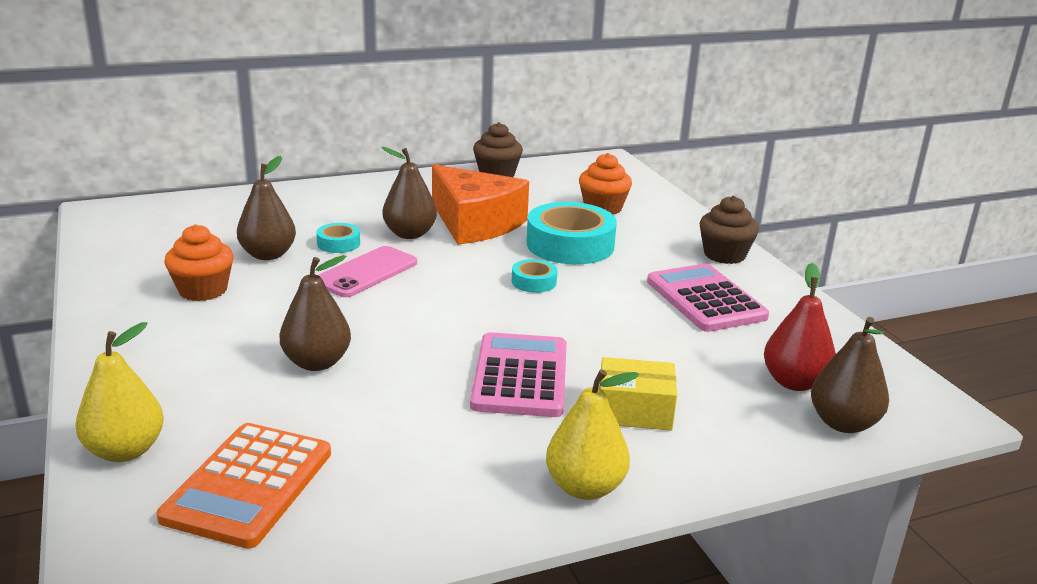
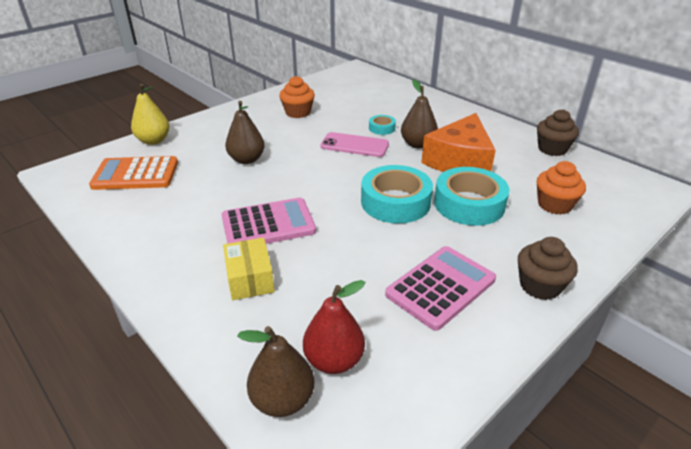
camera: 70 degrees right, 10 degrees up
(268, 255) = (349, 115): brown pear -> none
(534, 282) = (395, 202): turquoise tape -> turquoise tape, size x2.11
(585, 487) = (157, 274): yellow pear -> none

